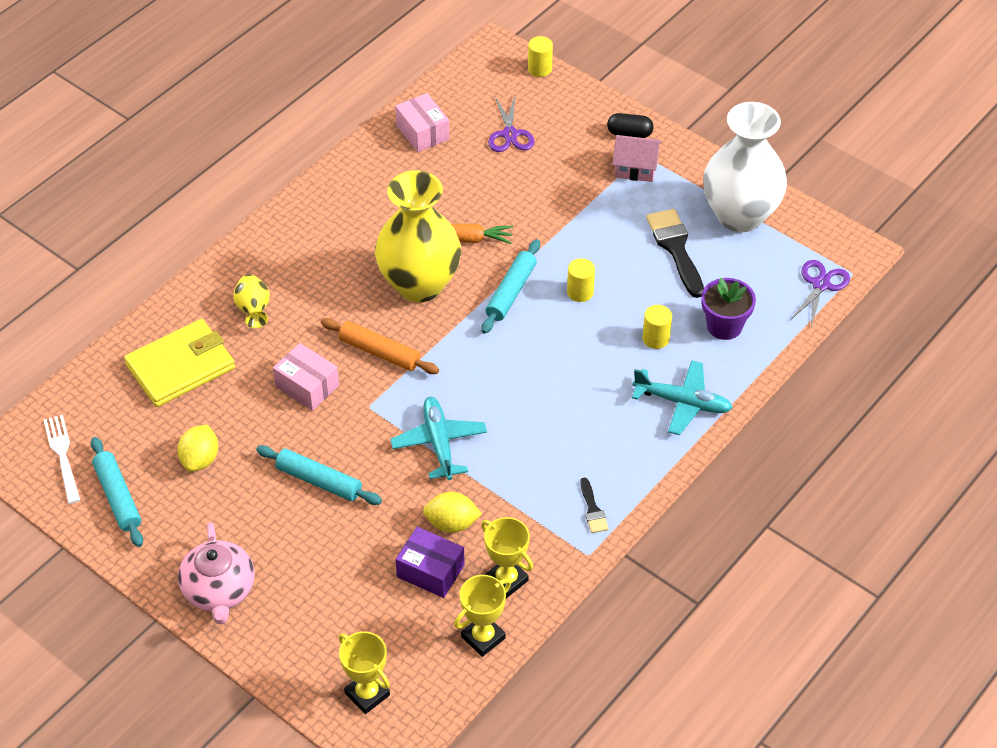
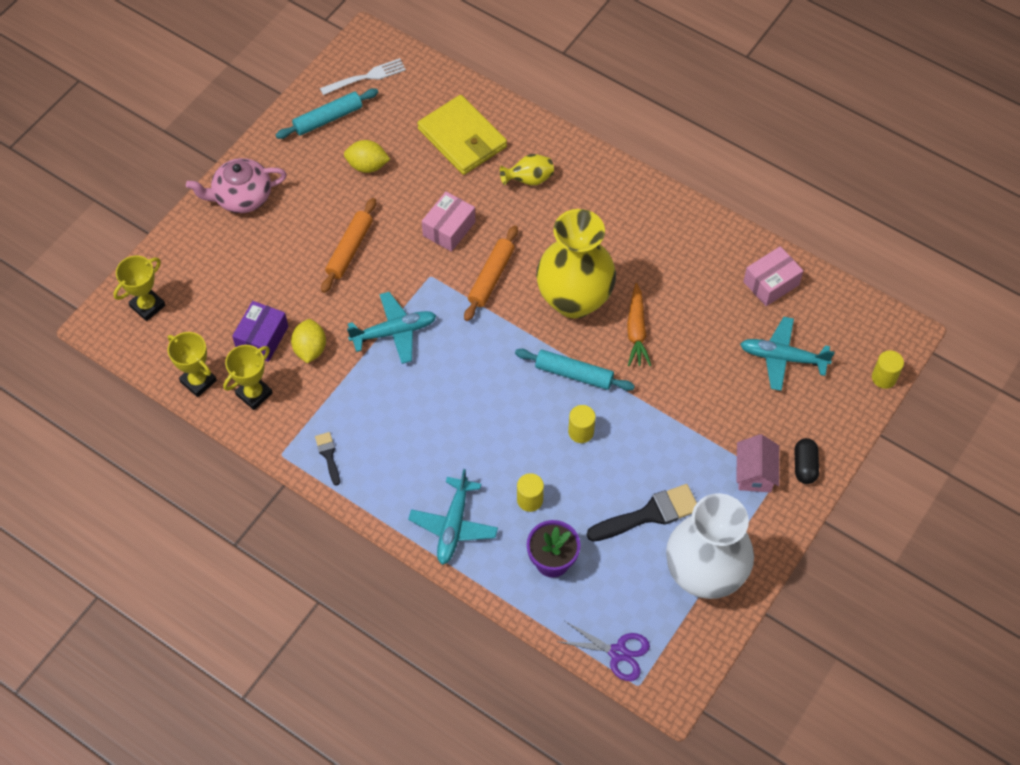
camera: 85 degrees right, 10 degrees up
(319, 481) = (349, 249): turquoise rolling pin -> orange rolling pin
(510, 134) = (782, 358): purple scissors -> turquoise plane
(592, 509) = (328, 455): black brush -> black brush turned 90 degrees clockwise

